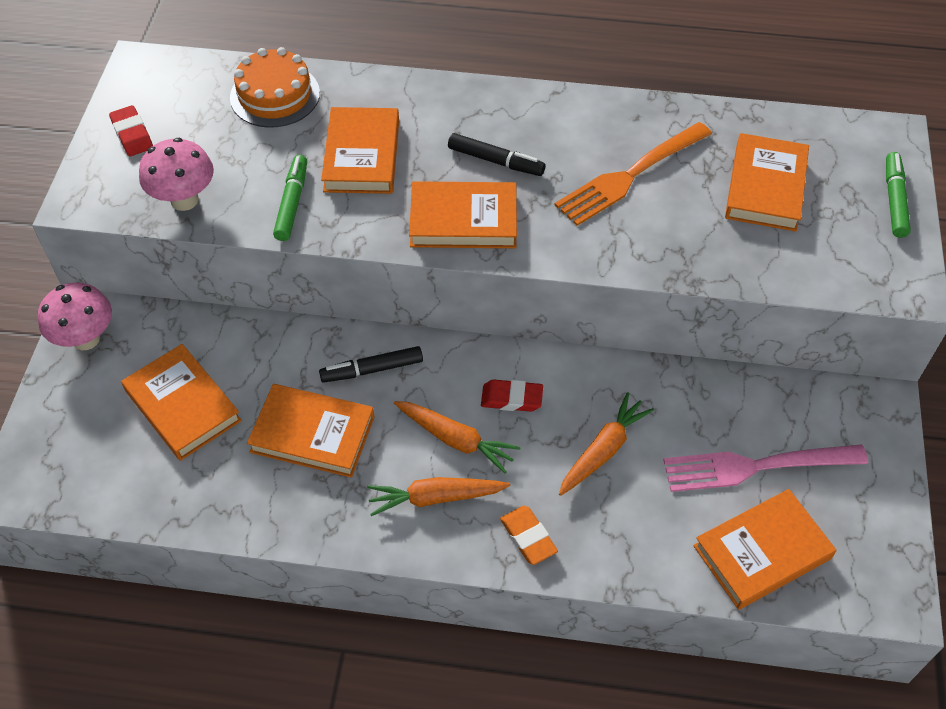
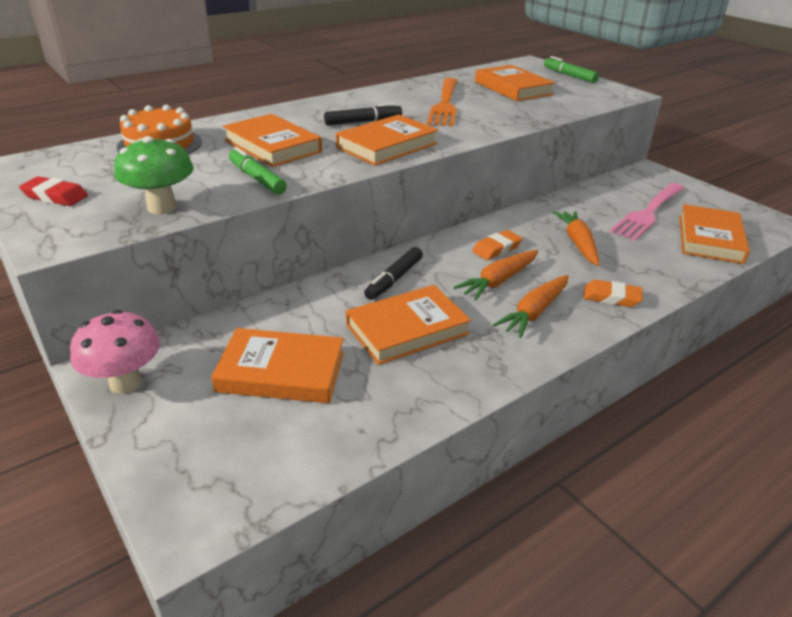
camera: 45 degrees left, 20 degrees down
(184, 200) = (162, 207): pink mushroom -> green mushroom
(456, 439) = (498, 281): orange carrot -> orange carrot turned 150 degrees clockwise
(511, 398) = (496, 249): red eraser -> orange eraser

